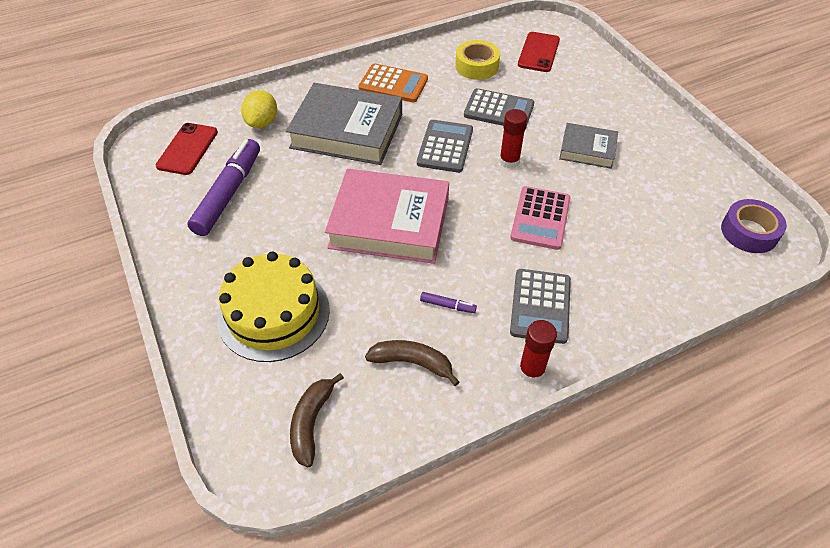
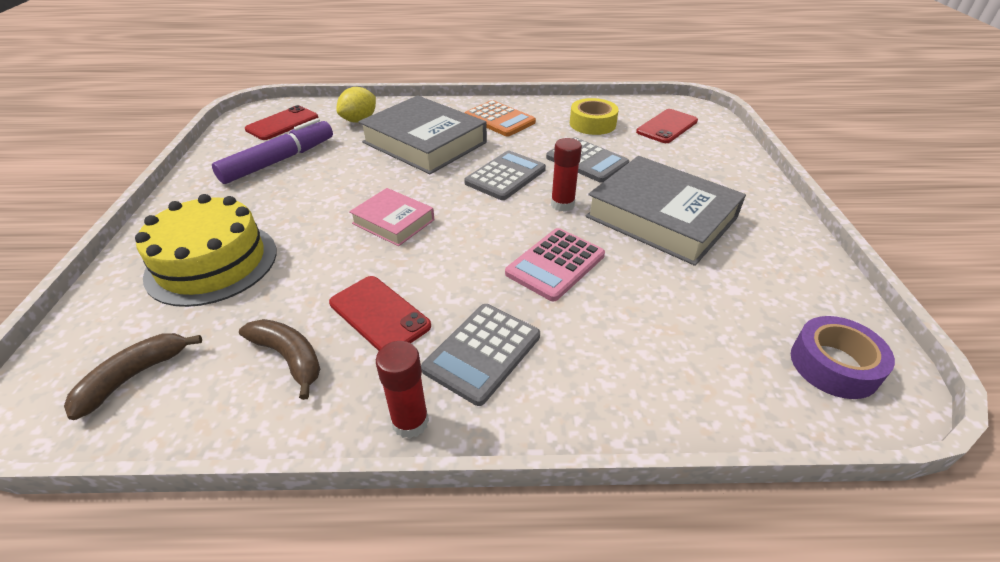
camera: 25 degrees right, 10 degrees down
(389, 222) = (393, 221): pink book -> pink book, size x0.53
(447, 305) = (379, 314): purple marker -> red phone
(587, 149) = (661, 217): grey book -> grey book, size x1.87

